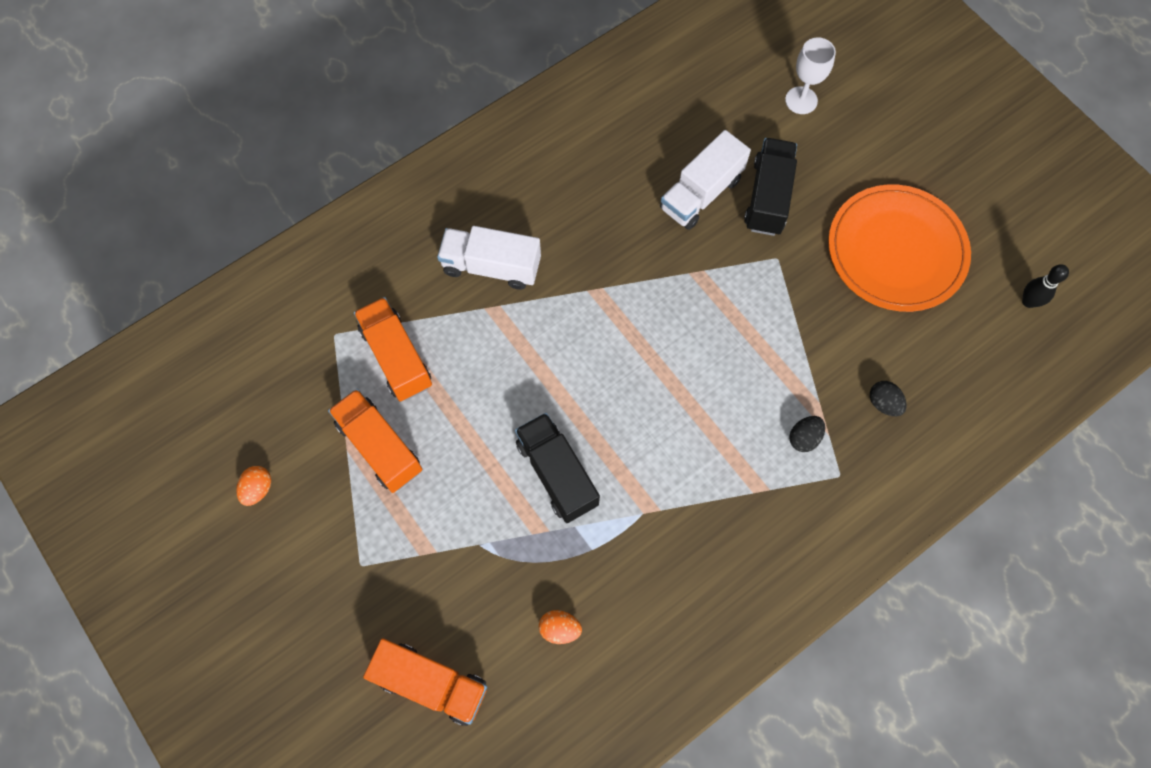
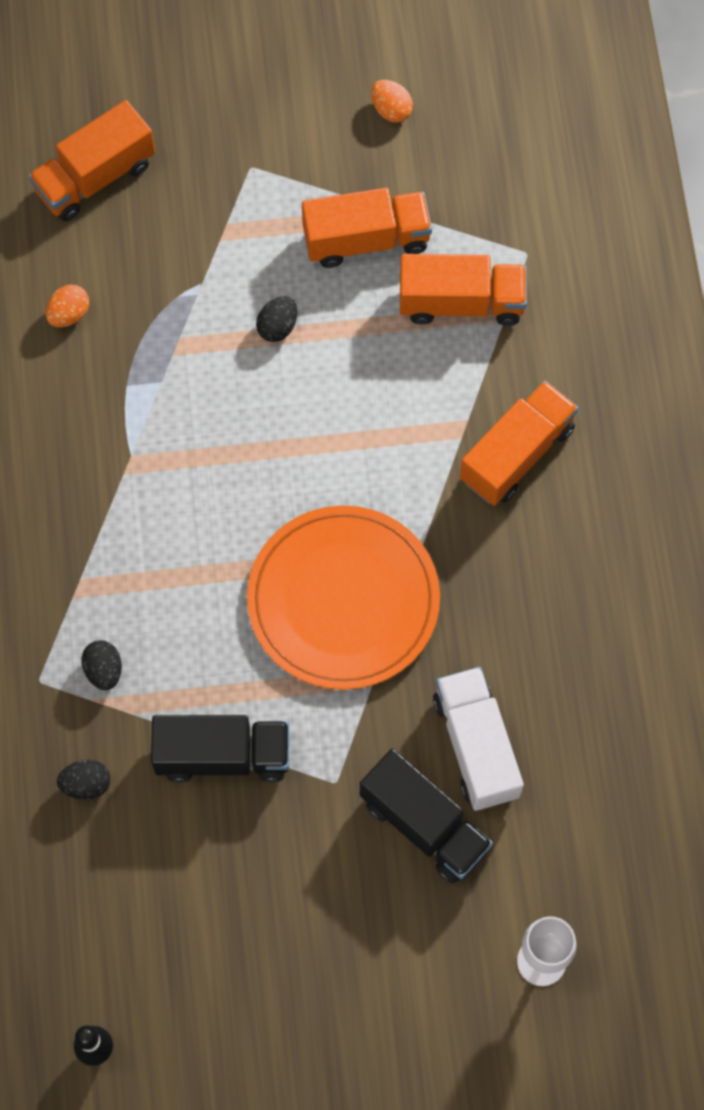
camera: 120 degrees right, 0 degrees up
(484, 469) = (277, 327): none -> black egg
(491, 266) = (517, 454): white truck -> orange truck
(557, 473) = (228, 394): black truck -> black truck (223, 756)
(896, 250) = (259, 934): orange plate -> orange plate (343, 600)

